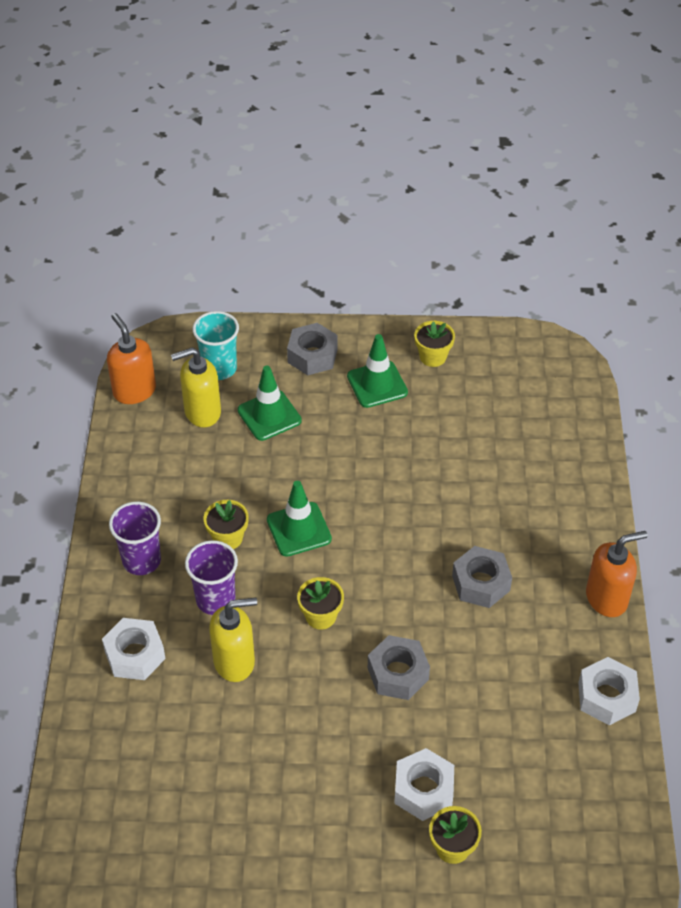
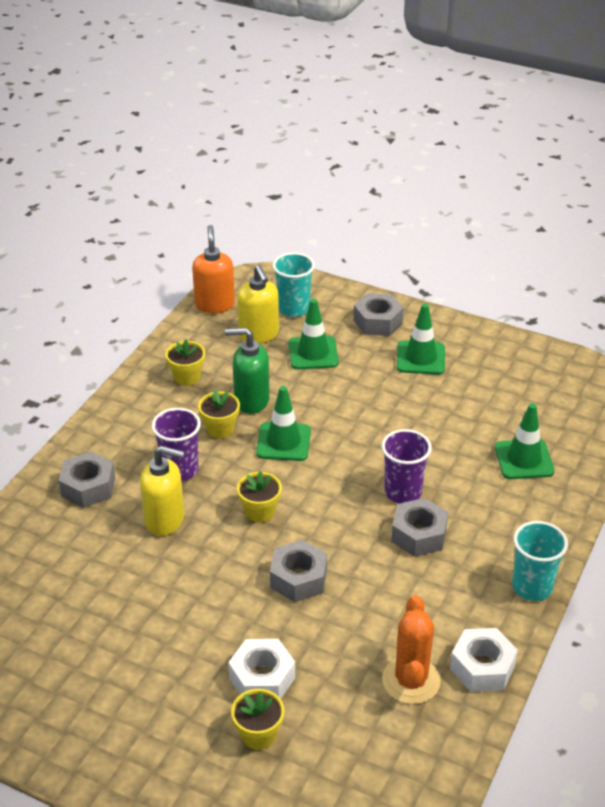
camera: 25 degrees right, 10 degrees down
(135, 655) = (88, 487): white nut -> grey nut
(141, 560) = (139, 422): purple cup -> purple cup (403, 492)
(202, 412) = (259, 334): yellow soap dispenser -> yellow soap dispenser turned 120 degrees counterclockwise
(239, 494) = (251, 401): none -> green soap dispenser
(433, 357) = (484, 352): yellow flower pot -> yellow flower pot (187, 377)
(531, 465) = (524, 459): none -> green traffic cone
(554, 736) = (411, 680): none -> orange cactus
(607, 598) = (532, 587): orange soap dispenser -> turquoise cup

